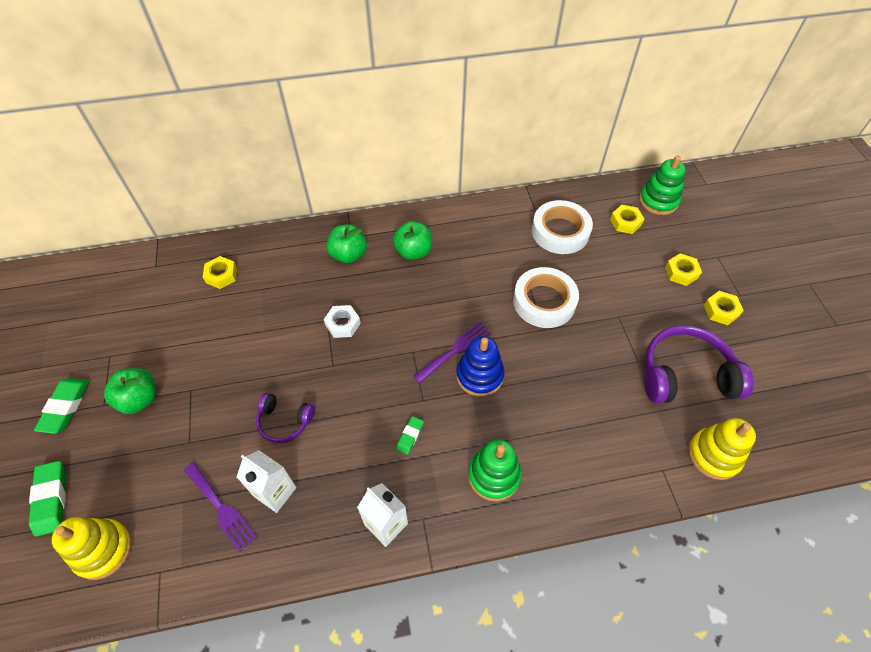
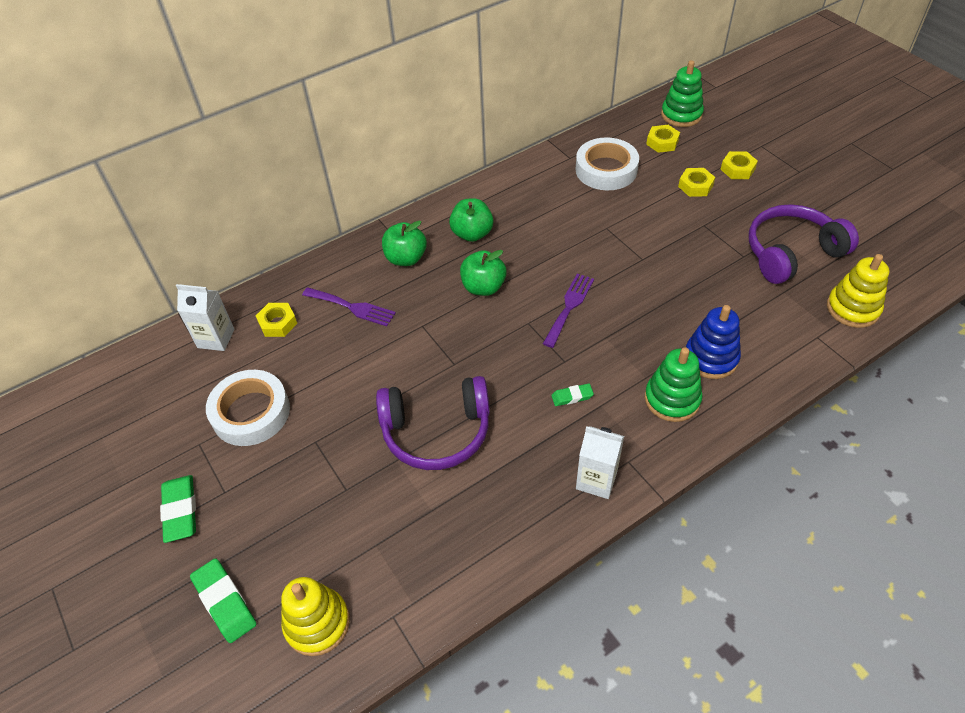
camera: 20 degrees left, 5 degrees down
(139, 399) = (263, 471): green apple -> green apple (483, 287)
(221, 508) = (421, 534): purple fork -> purple fork (352, 307)
(275, 492) = (468, 497): white carton -> white carton (216, 338)
(284, 421) = (436, 432): purple headphones -> purple headphones, size x1.83
(342, 324) = (440, 323): white nut -> none
(410, 436) = (572, 397): green eraser -> green eraser turned 75 degrees clockwise
(479, 375) = (606, 320): blue stacking toy -> blue stacking toy (711, 358)
(544, 301) = (628, 235): white tape -> white tape (251, 412)
(721, 310) = (790, 189): yellow nut -> yellow nut (695, 186)

